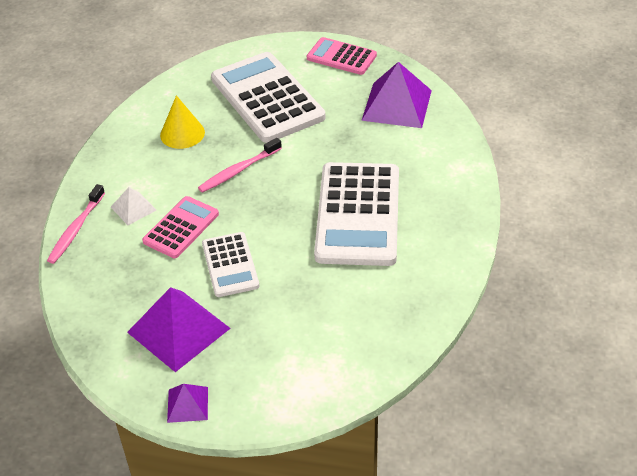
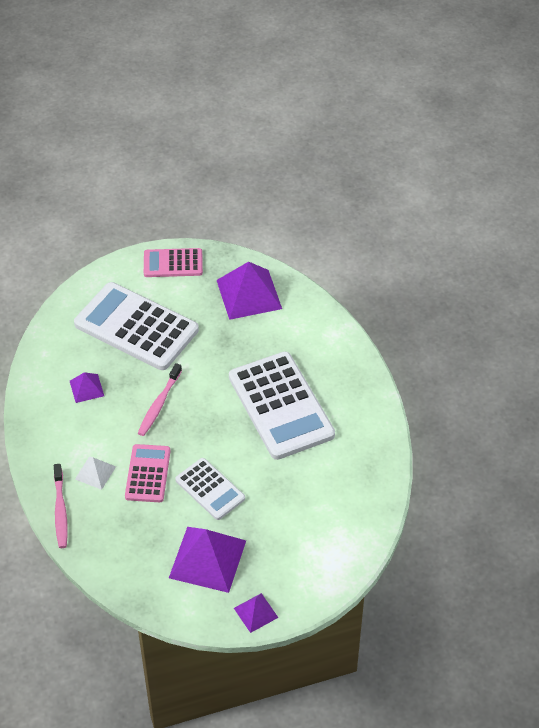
camera: 30 degrees left, 5 degrees up
(182, 133) = (86, 388): yellow cone -> purple pyramid

